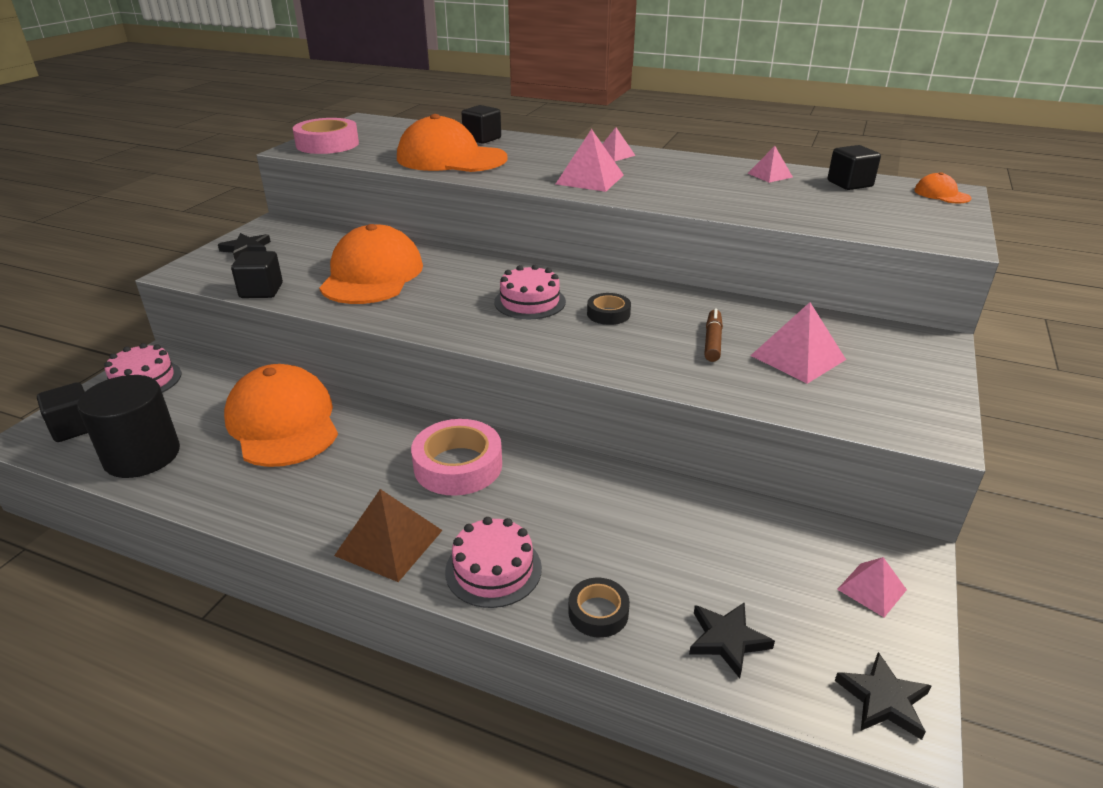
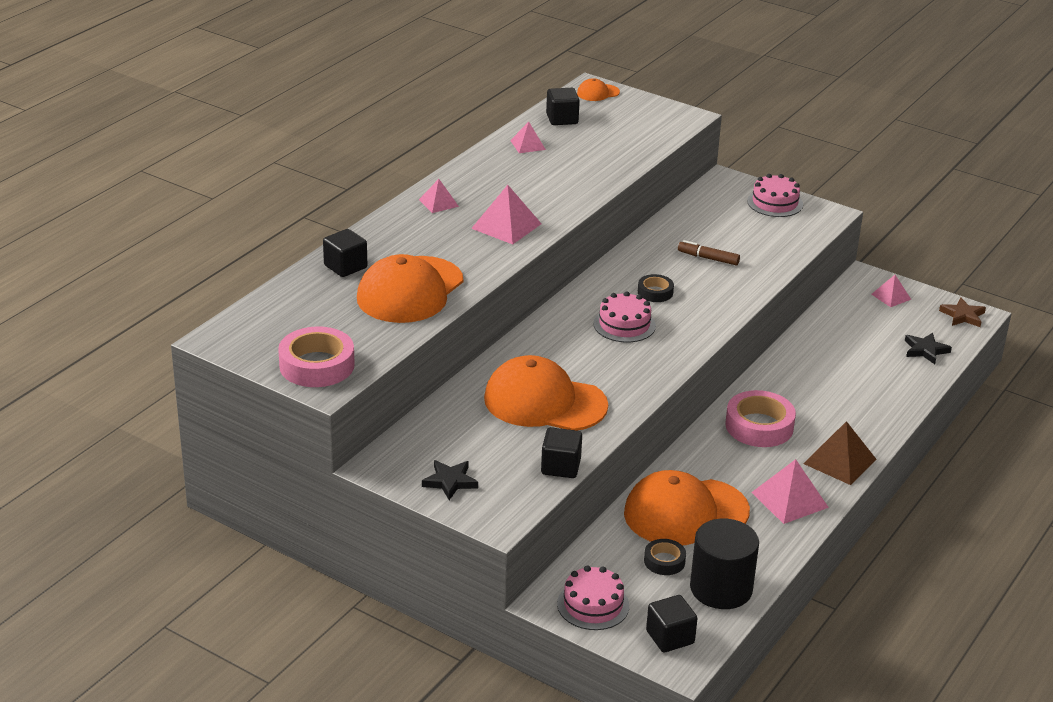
camera: 80 degrees left, 0 degrees up
(493, 569) = (867, 421): pink cake -> pink cake (775, 203)
(598, 612) = (904, 388): black tape -> black tape (664, 561)
(798, 357) = (736, 232): pink pyramid -> pink pyramid (789, 499)
(883, 699) = (963, 315): black star -> brown star

